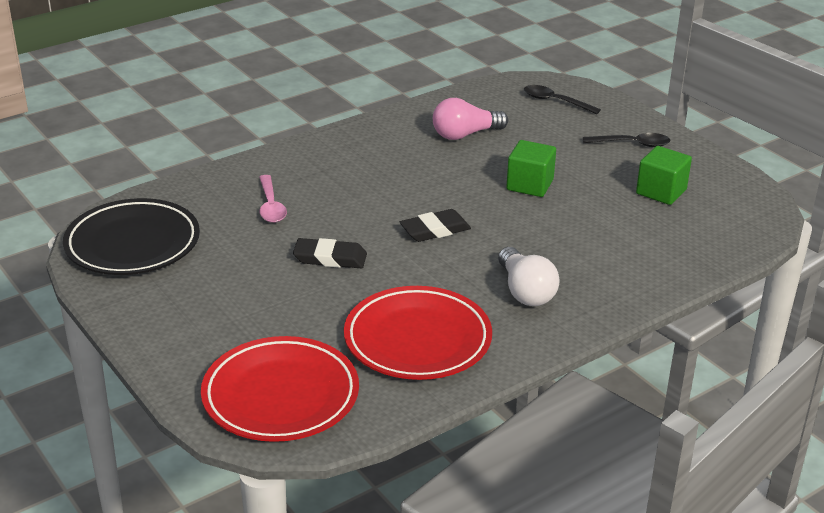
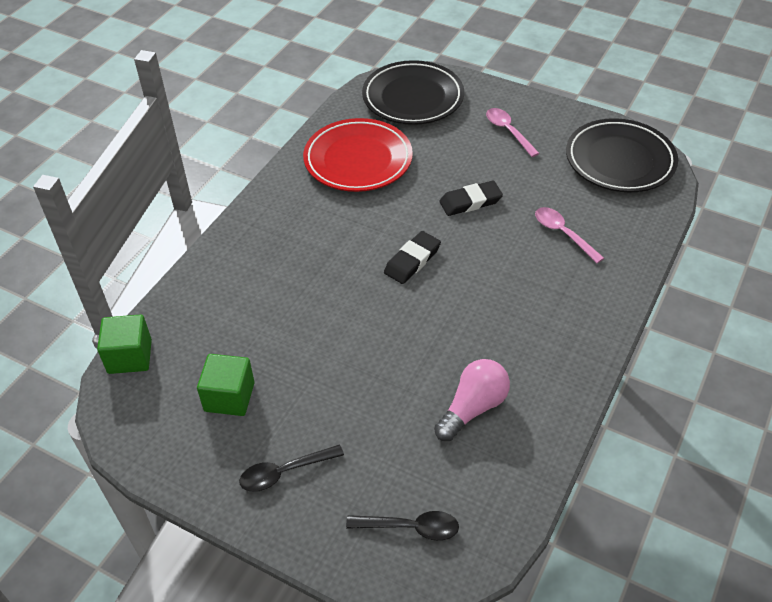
camera: 155 degrees right, 15 degrees up
(210, 311) = (508, 131): none -> pink spoon
(280, 395) = (413, 98): red plate -> black plate
(525, 291) = (305, 226): white light bulb -> none
(530, 185) = (363, 352): green cube -> green cube (130, 356)

